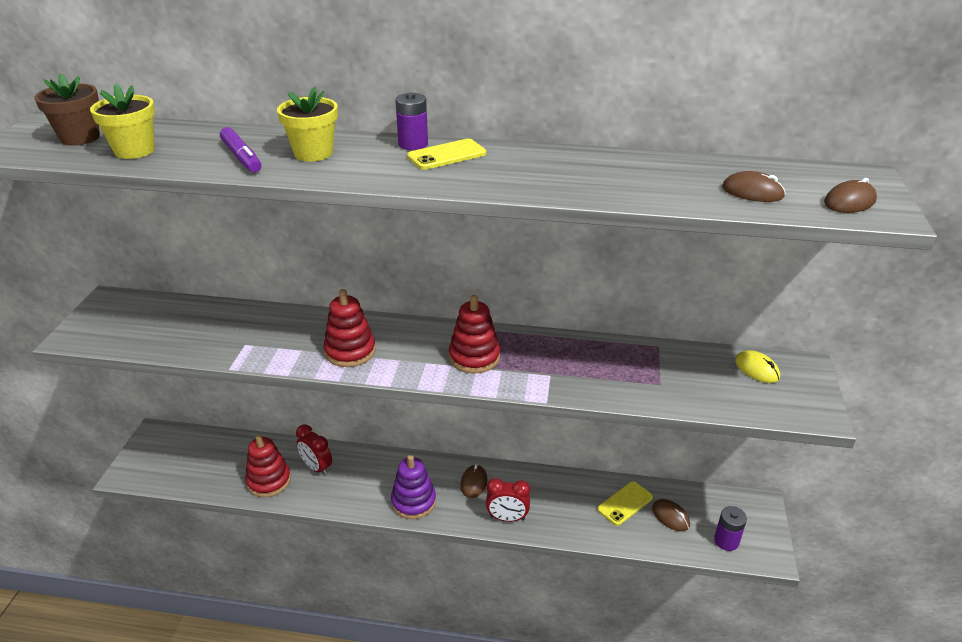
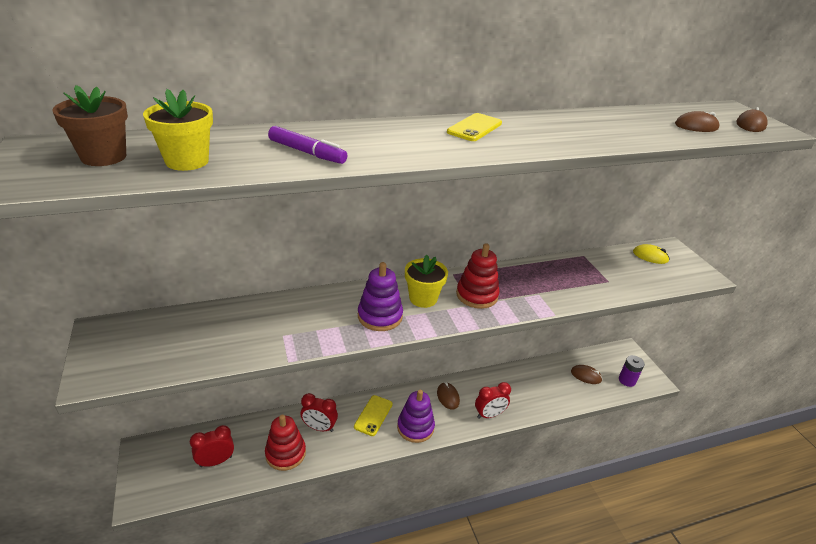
camera: 30 degrees left, 0 degrees up
(205, 465) = (216, 461): none -> red clock
(313, 153) = (366, 140): yellow flower pot -> yellow flower pot (423, 298)
(350, 351) = (380, 316): red stacking toy -> purple stacking toy
(413, 144) = (437, 123): purple battery -> none
(625, 503) = (554, 376): yellow phone -> yellow phone (373, 415)

